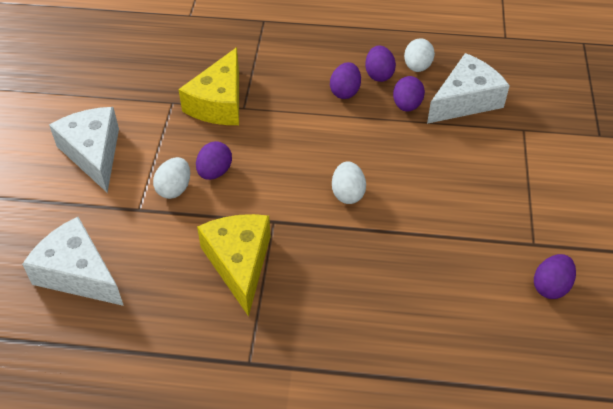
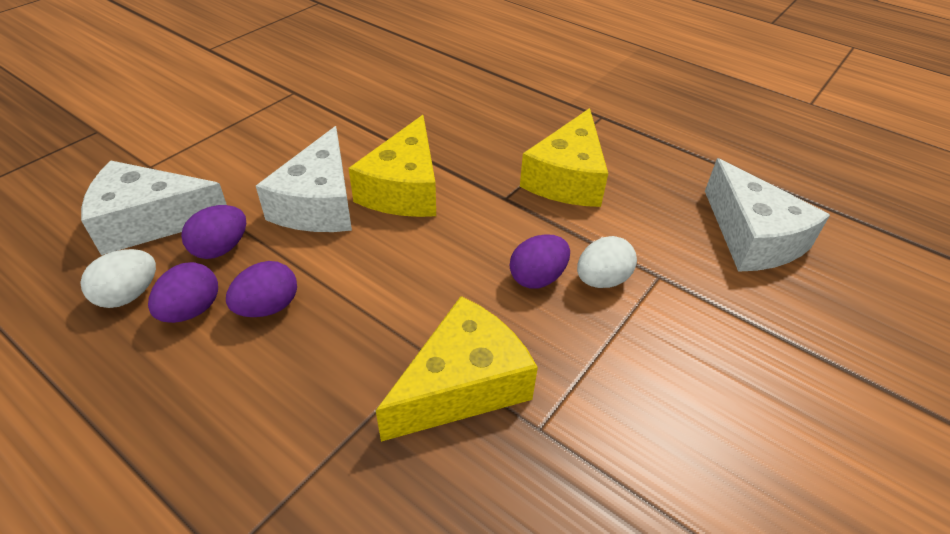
camera: 150 degrees left, 5 degrees down
(93, 153) = (708, 389): white cheese -> white cheese (319, 203)
(348, 193) = (404, 189): white egg -> yellow cheese
(550, 286) = (322, 69): purple egg -> none

